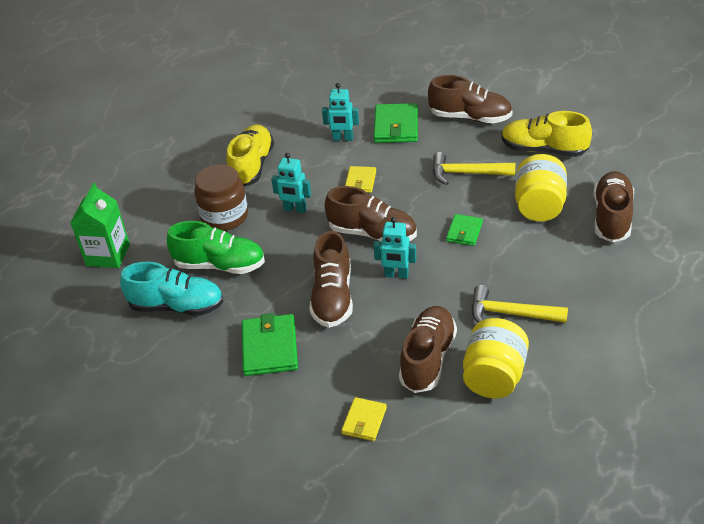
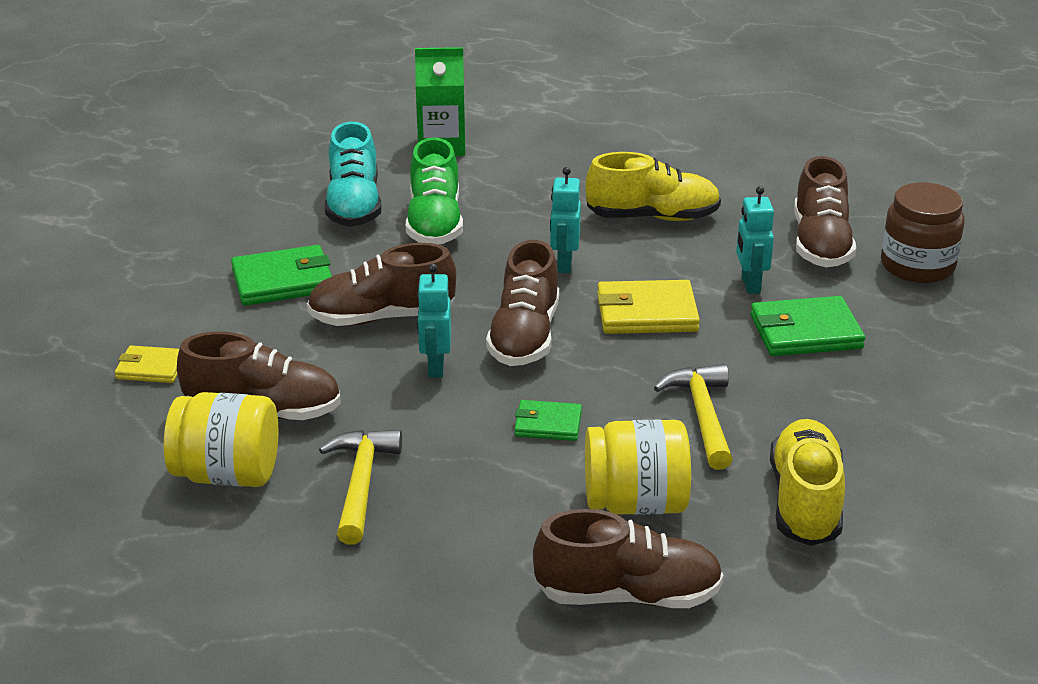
camera: 75 degrees right, 10 degrees down
(224, 216) = (534, 212): brown jar -> brown jar (917, 266)
(360, 181) = (647, 313): yellow wallet -> yellow wallet, size x1.67
(470, 117) = (868, 408): brown shoe -> brown shoe (820, 244)

